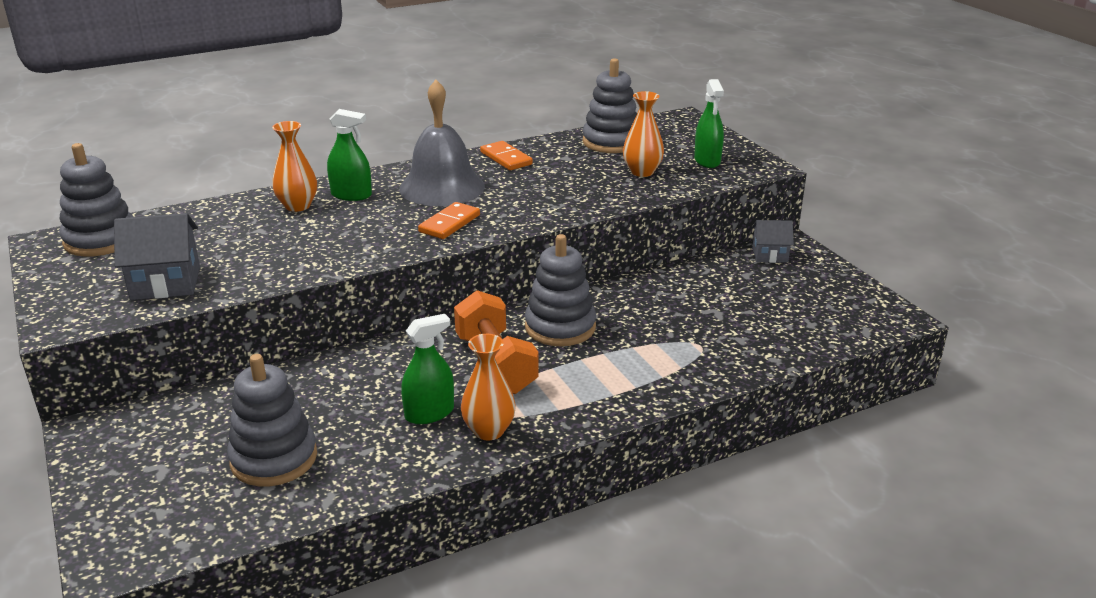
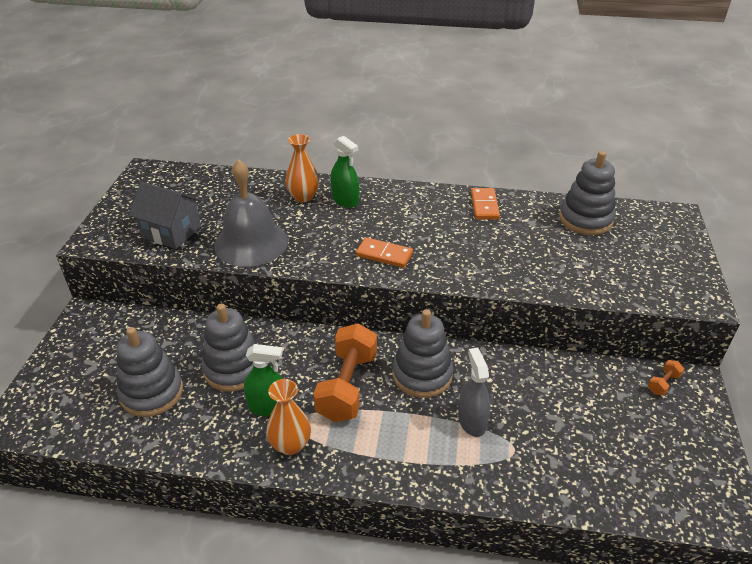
camera: 35 degrees right, 10 degrees up
(101, 240) = (172, 181): grey stacking toy -> grey stacking toy (233, 369)
(442, 187) = (412, 216): grey bell -> grey bell (251, 243)
(449, 223) = (384, 254): orange domino -> orange domino turned 45 degrees clockwise
(642, 172) = (581, 262): orange vase -> none
(643, 341) = (472, 421): none -> grey spray bottle
(707, 161) = (652, 272): green spray bottle -> none
(770, 255) = (663, 383): grey house -> orange dumbbell

